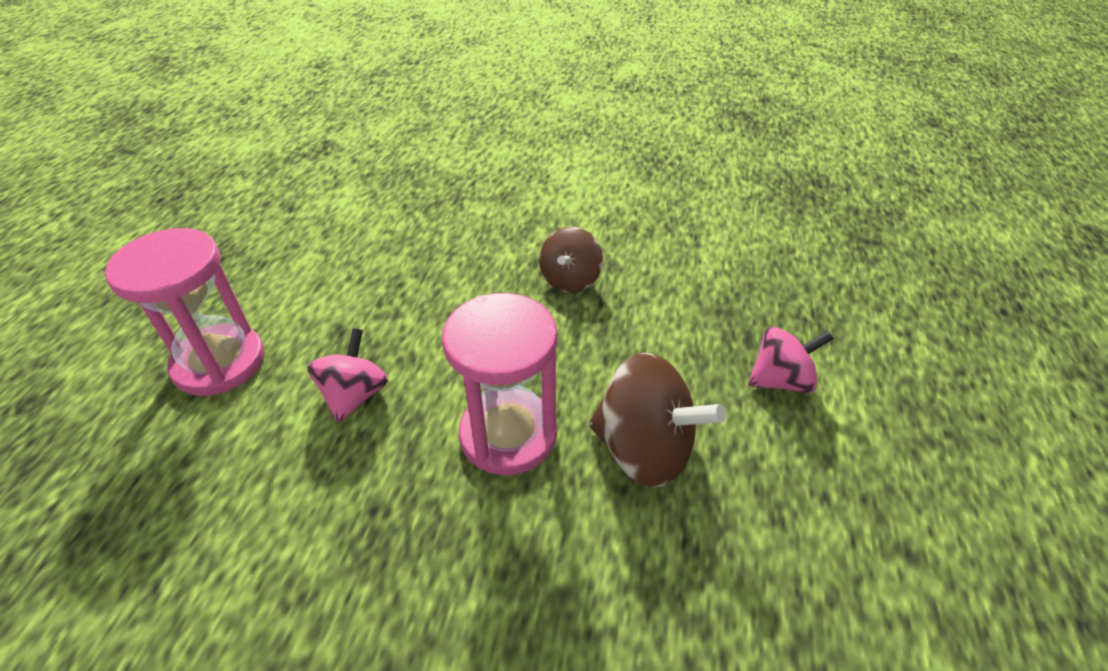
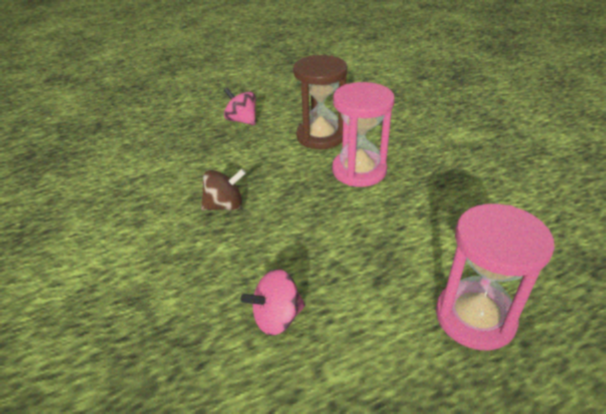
camera: 125 degrees left, 5 degrees down
(355, 395) = (407, 232): pink spinning top -> pink spinning top (277, 317)
(644, 450) = (320, 136): brown spinning top -> brown hourglass

